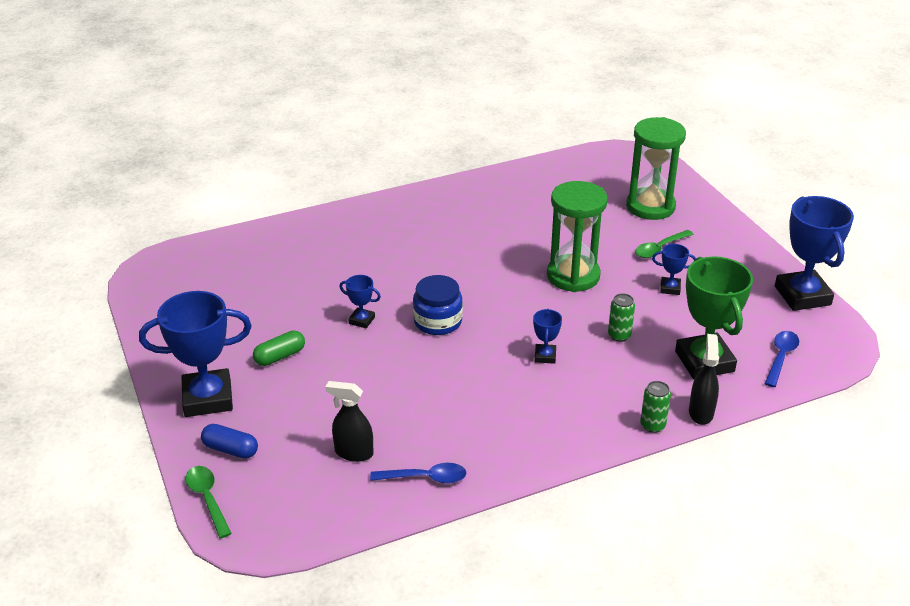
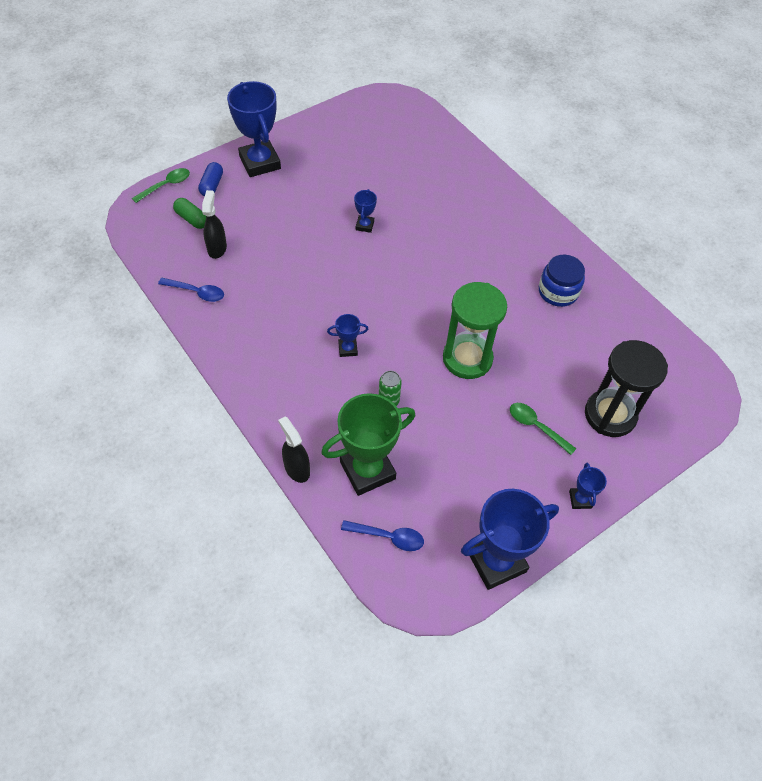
camera: 75 degrees right, 20 degrees up
(280, 356) = (311, 189): green capsule -> green capsule (192, 219)
(425, 478) = (197, 292): blue spoon -> blue spoon turned 60 degrees counterclockwise
(438, 321) = (375, 272): blue jar -> blue jar (558, 292)
(650, 206) = (610, 415): green hourglass -> black hourglass
(652, 425) = (274, 432): green can -> none
(670, 288) = (472, 438): blue trophy -> blue trophy (580, 499)
(701, 412) = (297, 469): black spray bottle -> black spray bottle turned 120 degrees counterclockwise

